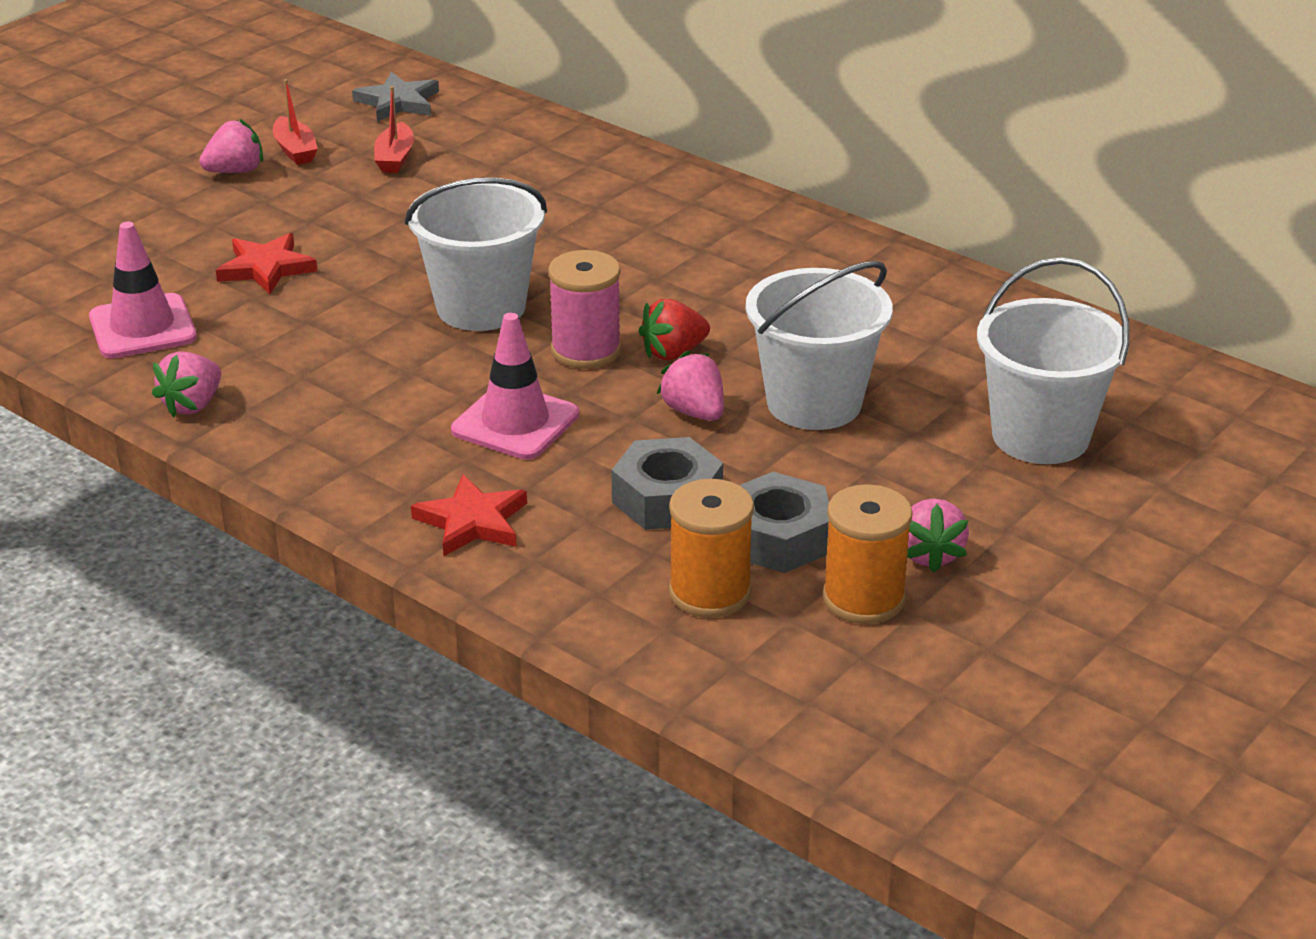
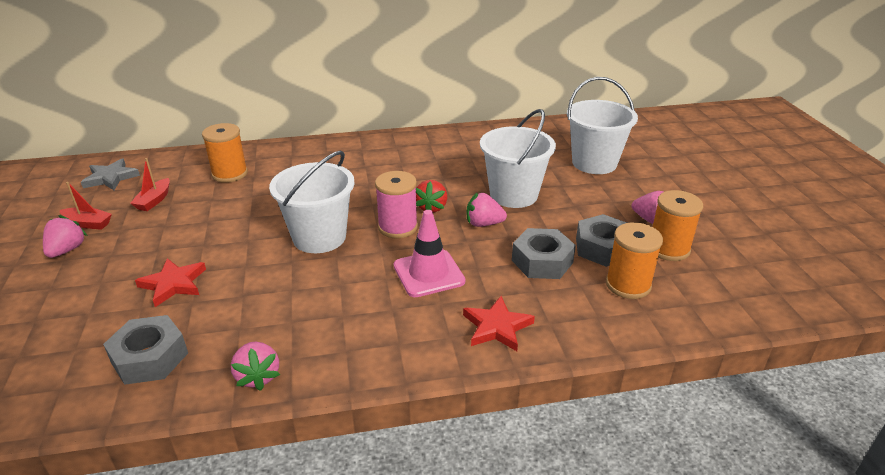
camera: 50 degrees left, 0 degrees up
(142, 327) = (150, 358): pink traffic cone -> grey nut
(395, 158) = (154, 200): red boat -> red boat turned 60 degrees clockwise
(525, 168) = (230, 174): none -> orange spool

